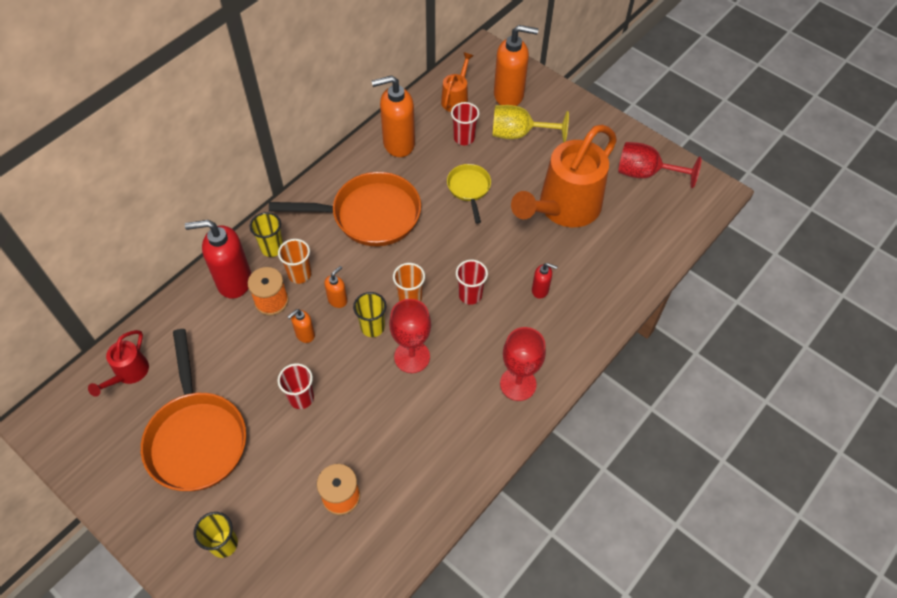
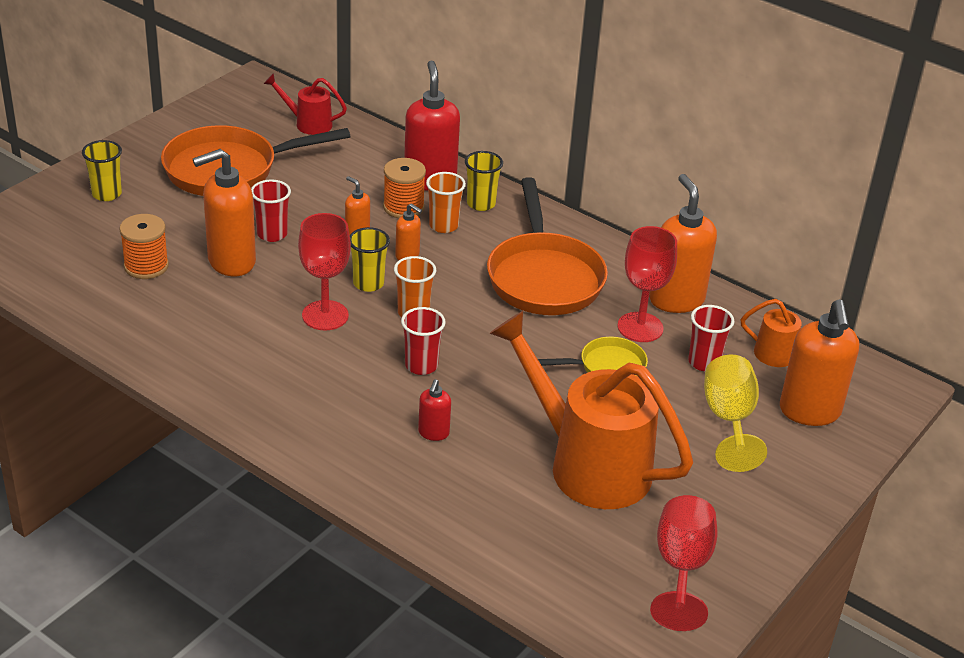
camera: 85 degrees right, 20 degrees down
(338, 428) = (231, 262): none -> orange soap dispenser
(518, 384) = (282, 407): red goblet -> red goblet (640, 327)

